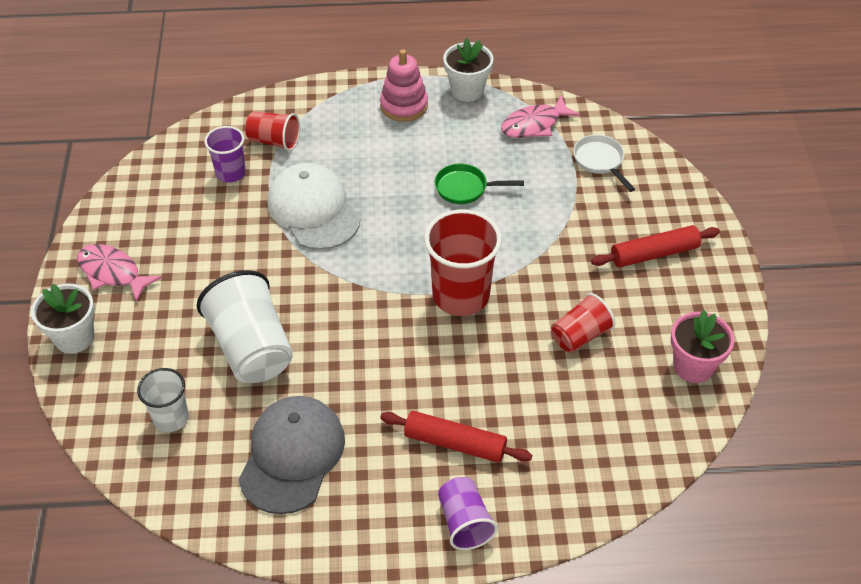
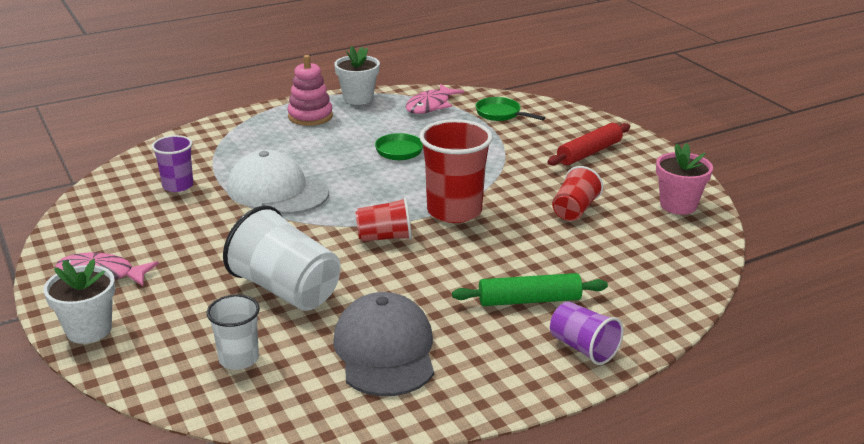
camera: 25 degrees left, 20 degrees down
(274, 141) = (206, 159): red cup -> red cup (385, 237)
(455, 443) = (529, 300): red rolling pin -> green rolling pin
(600, 161) = (501, 114): white pan -> green pan

